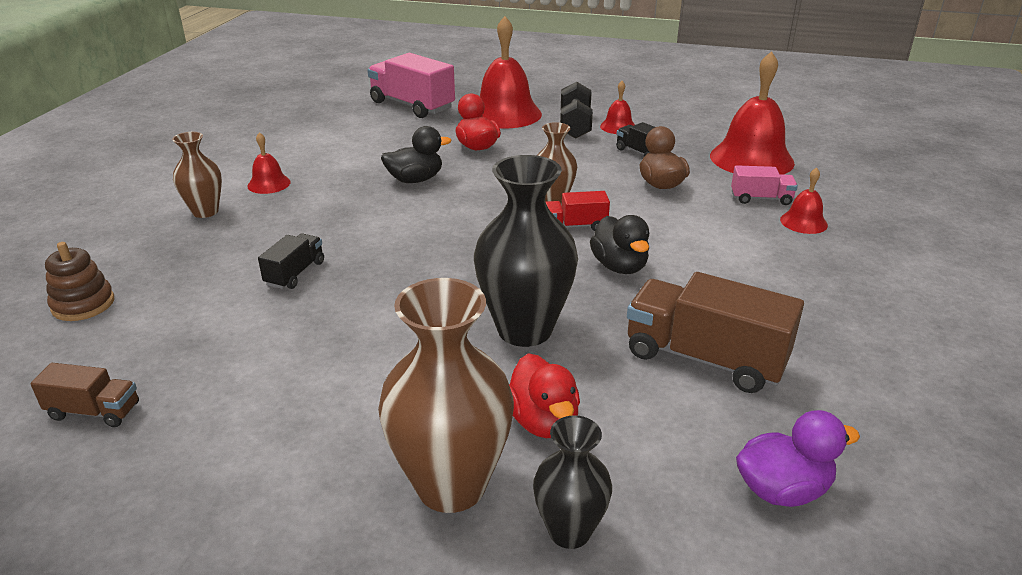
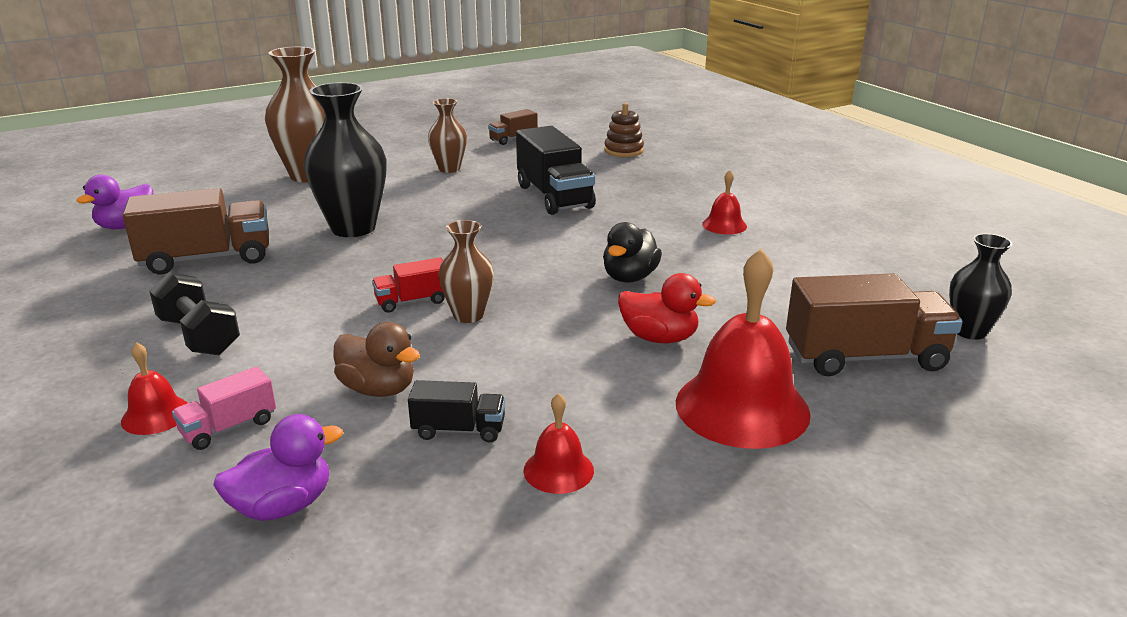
camera: 135 degrees right, 5 degrees down
(205, 211) = (704, 196): brown vase -> brown vase (449, 169)
(295, 273) = (554, 196): black truck -> black truck, size x1.91
(412, 106) = (865, 357): pink truck -> brown truck
(543, 421) = (289, 203): red duck -> none
(569, 531) = (236, 183): black vase -> black vase (969, 331)
(574, 226) = (412, 301): red truck -> red truck turned 150 degrees counterclockwise
(575, 126) = (617, 436): black dumbbell -> black dumbbell (199, 336)
(619, 266) = (329, 287): black duck -> none
(751, 159) = (283, 506): red bell -> purple duck

